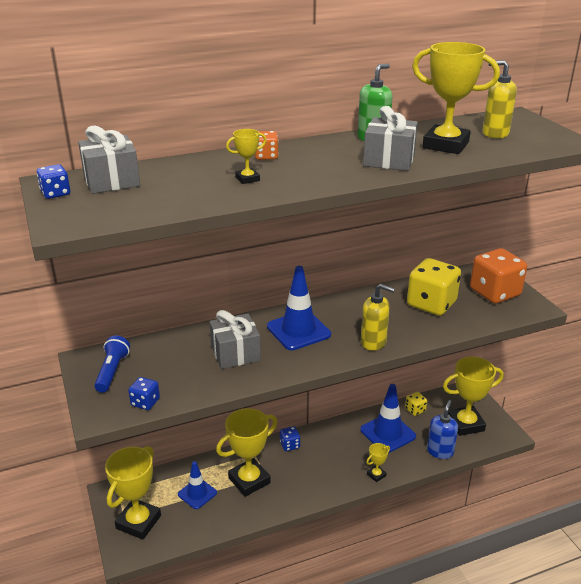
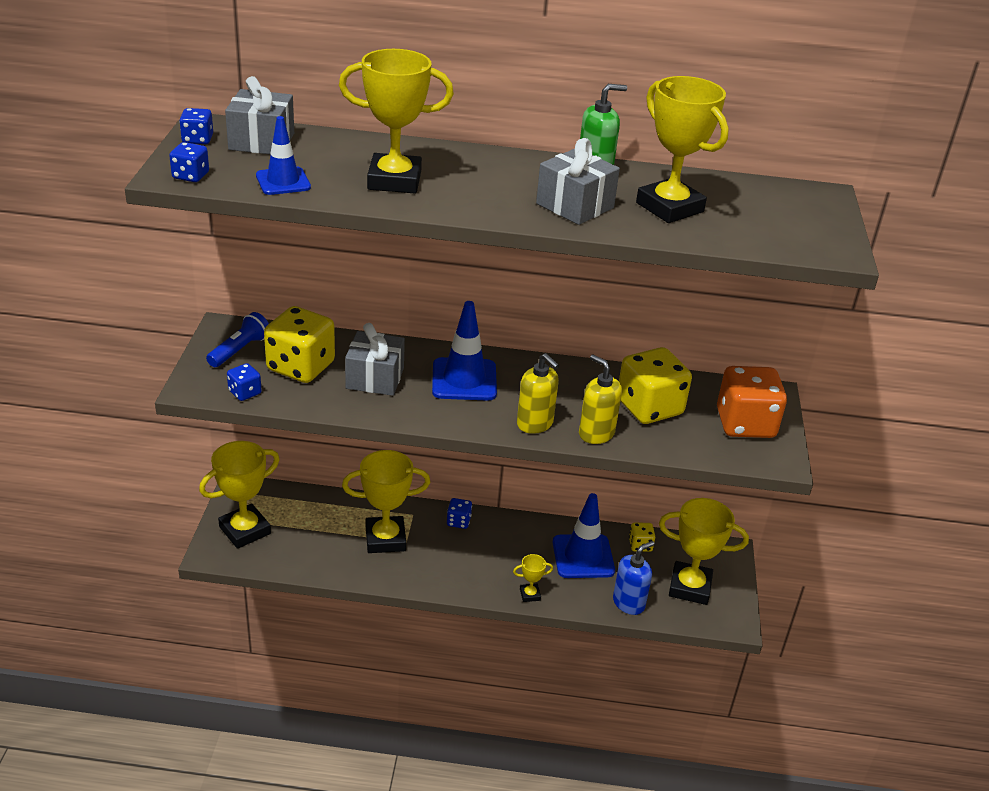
camera: 25 degrees right, 5 degrees up
(82, 220) = (190, 176): none -> blue dice
(172, 366) = (300, 366): none -> yellow dice
(197, 493) = (322, 528): blue traffic cone -> blue traffic cone (283, 181)
(247, 179) = (394, 180): yellow trophy -> yellow trophy, size x2.19
(266, 156) = (446, 160): orange dice -> none
(495, 133) = (755, 211): yellow soap dispenser -> yellow soap dispenser (596, 433)

